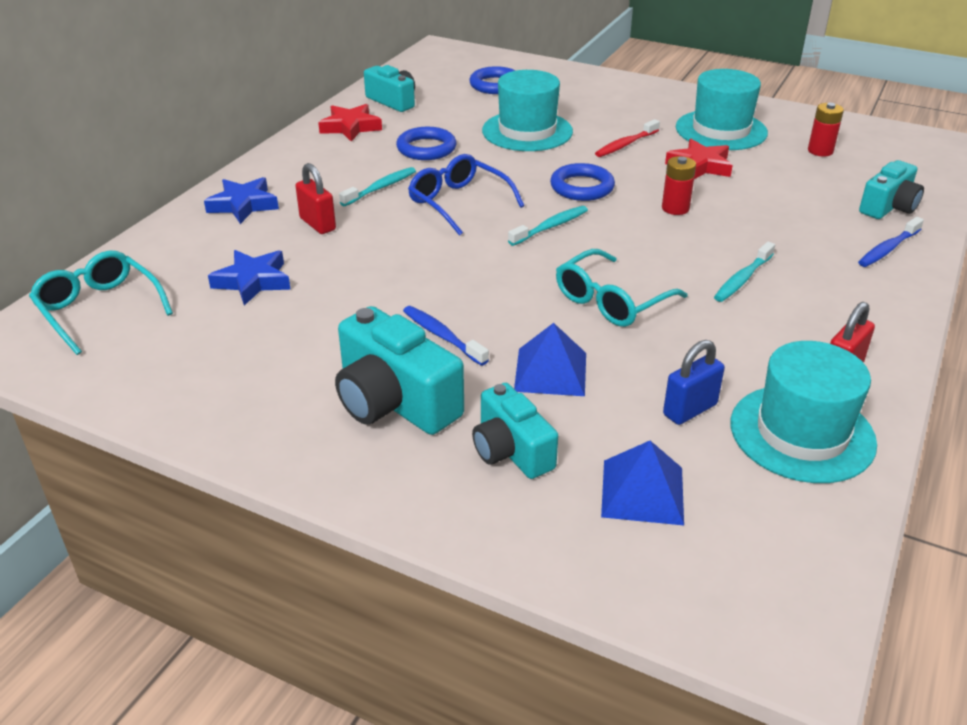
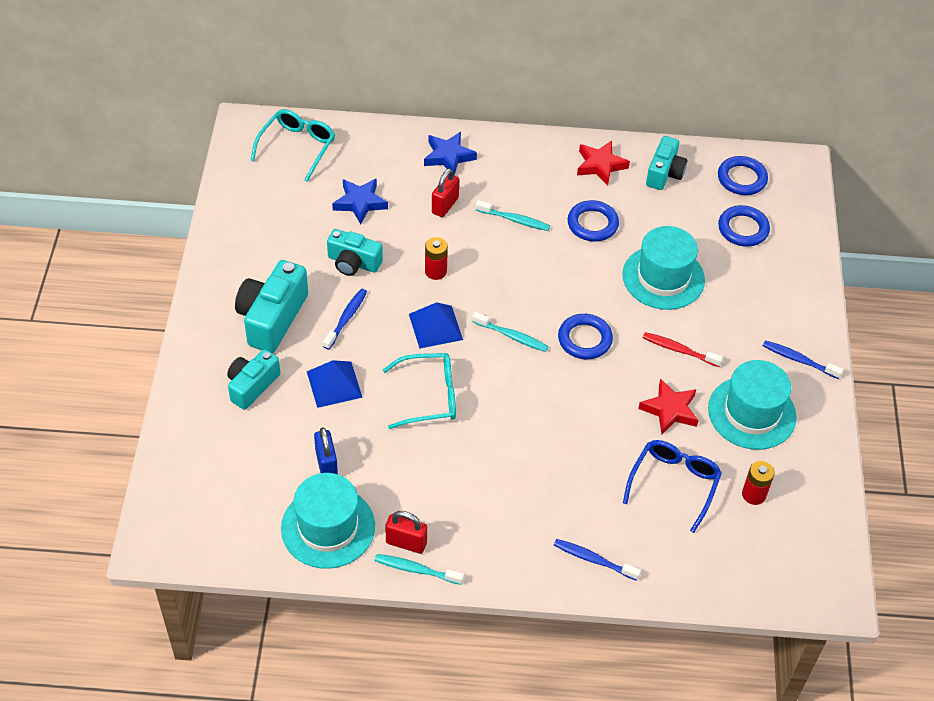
camera: 65 degrees right, 15 degrees up
(434, 72) = (741, 179): none -> blue ring
(458, 203) = (517, 272): blue glasses -> blue glasses (674, 484)
(611, 301) = (429, 396): turquoise glasses -> turquoise glasses turned 150 degrees clockwise
(642, 492) = (242, 456): blue pyramid -> blue pyramid (435, 327)
(668, 98) = (798, 360): none -> blue toothbrush
(675, 208) = (583, 407): red battery -> red battery (435, 271)
(690, 410) = (326, 464): blue padlock -> blue padlock turned 45 degrees clockwise
(742, 279) = (497, 468): turquoise toothbrush -> turquoise toothbrush (416, 569)
(888, 207) = (670, 556): turquoise camera -> turquoise camera (353, 263)

